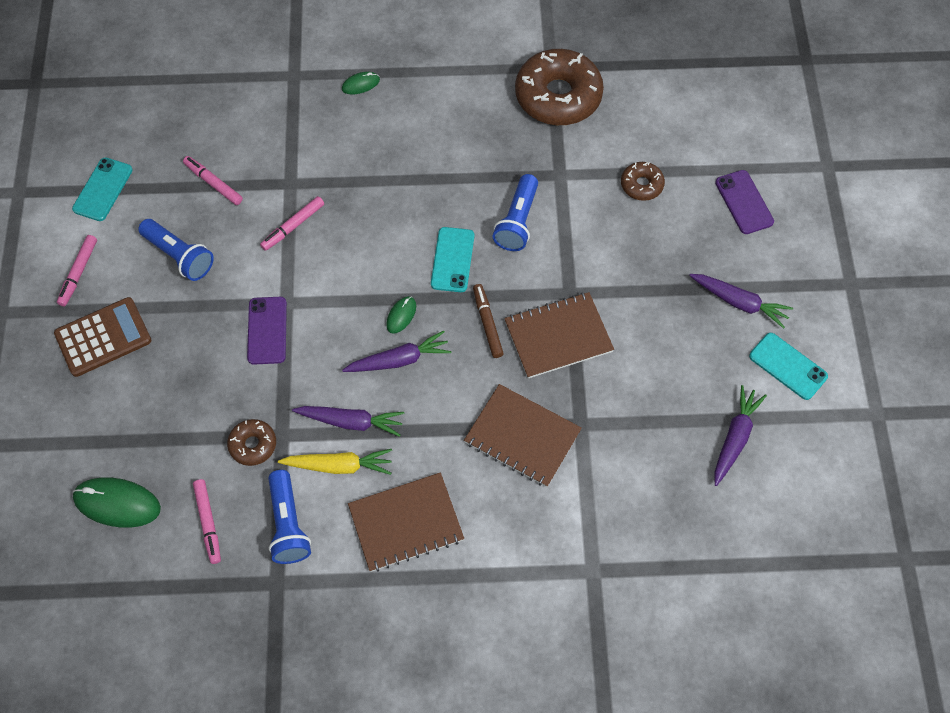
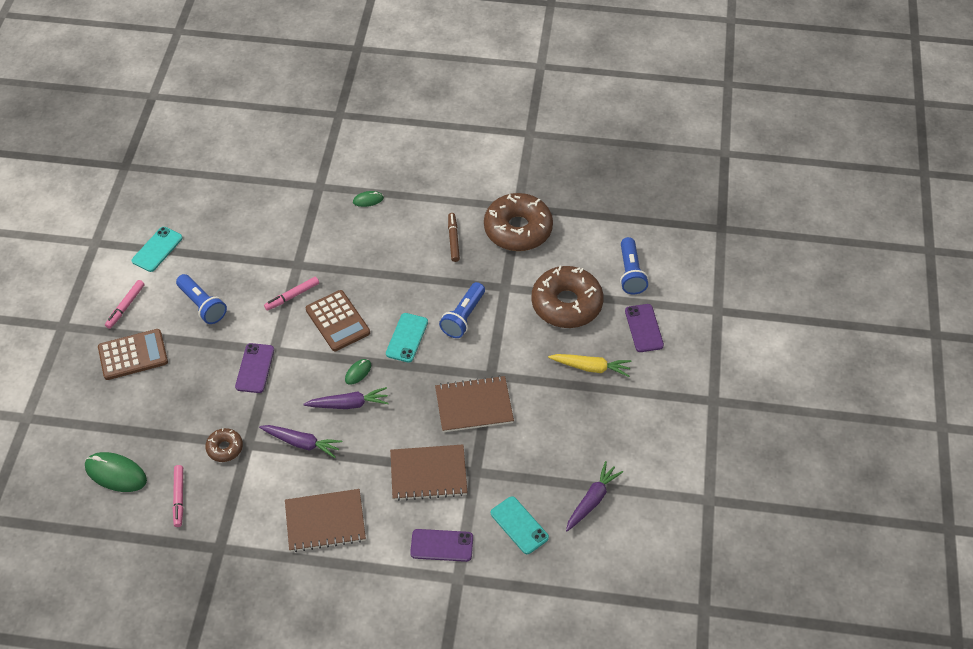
camera: 10 degrees right, 10 degrees down
(213, 183) = (240, 256): pink marker -> none
(288, 524) = (237, 508): blue flashlight -> blue flashlight (630, 273)
(339, 466) = (285, 473): yellow carrot -> yellow carrot (591, 367)
(359, 251) = (337, 321): none -> brown calculator
(487, 323) = (422, 388): brown marker -> brown marker (453, 240)
(522, 436) = (428, 473): brown notebook -> brown notebook turned 45 degrees counterclockwise
(562, 530) = (442, 545): none -> purple phone
(641, 185) = (566, 304): brown donut -> brown donut, size x2.09
(739, 302) = (621, 402): purple carrot -> none
(788, 366) = (647, 454): turquoise phone -> turquoise phone (519, 525)

